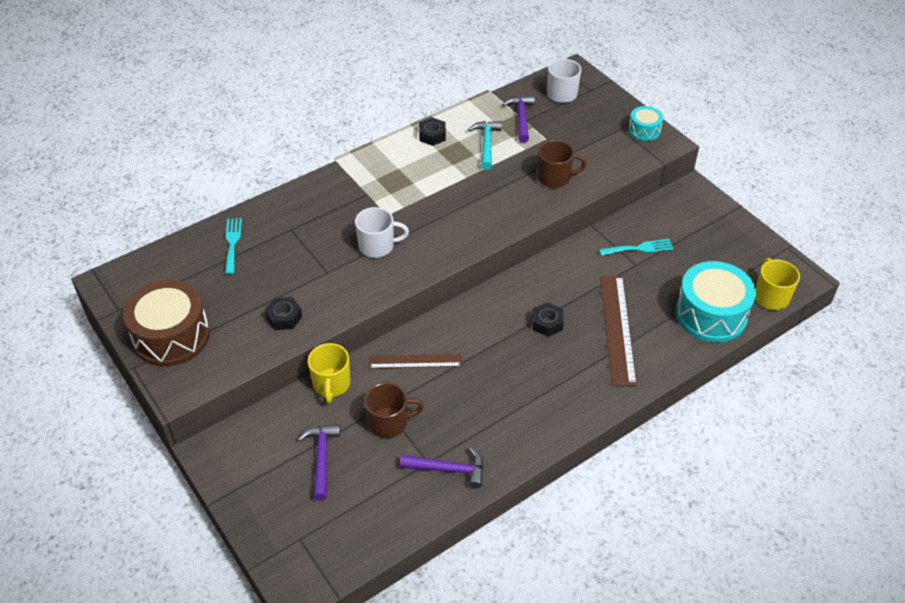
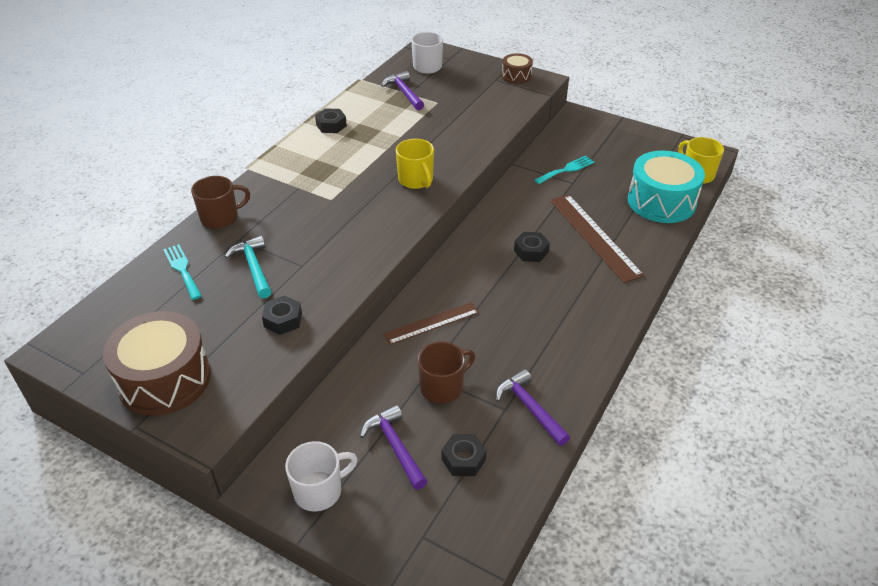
camera: 25 degrees left, 5 degrees down
(331, 384) = (360, 372): yellow mug -> yellow mug (416, 180)
(367, 491) = (463, 459): none -> black nut
(377, 246) = (339, 228): white mug -> white mug (319, 490)
(448, 469) = (529, 408): purple hammer -> purple hammer turned 105 degrees counterclockwise
(486, 144) = (387, 119): turquoise hammer -> turquoise hammer (253, 267)
(555, 178) = (467, 129): brown mug -> brown mug (221, 218)
(644, 130) = (516, 76): turquoise drum -> brown drum

